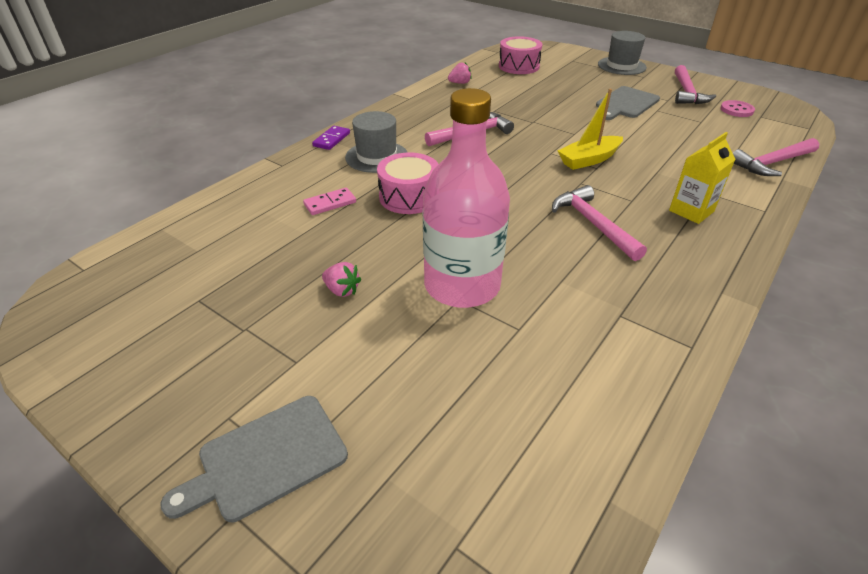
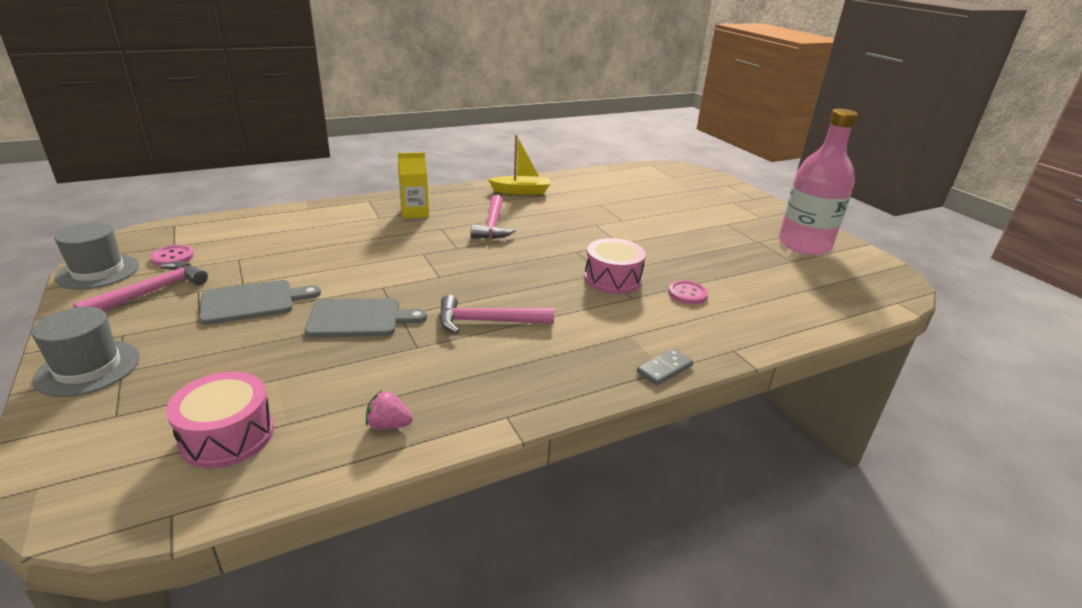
camera: 155 degrees left, 10 degrees down
(266, 459) = (741, 204): grey cutting board -> grey cutting board (359, 318)
(330, 203) = (687, 294): pink domino -> pink button
(332, 139) = (664, 369): purple domino -> grey domino
(342, 290) = (693, 241): pink strawberry -> none
(376, 157) = (619, 327): grey hat -> grey hat (98, 271)
(462, 285) = (615, 224): pink bottle -> pink bottle (804, 245)
(589, 160) = (417, 260): yellow boat -> yellow boat (521, 191)
(772, 163) = (285, 216): pink hammer -> none

